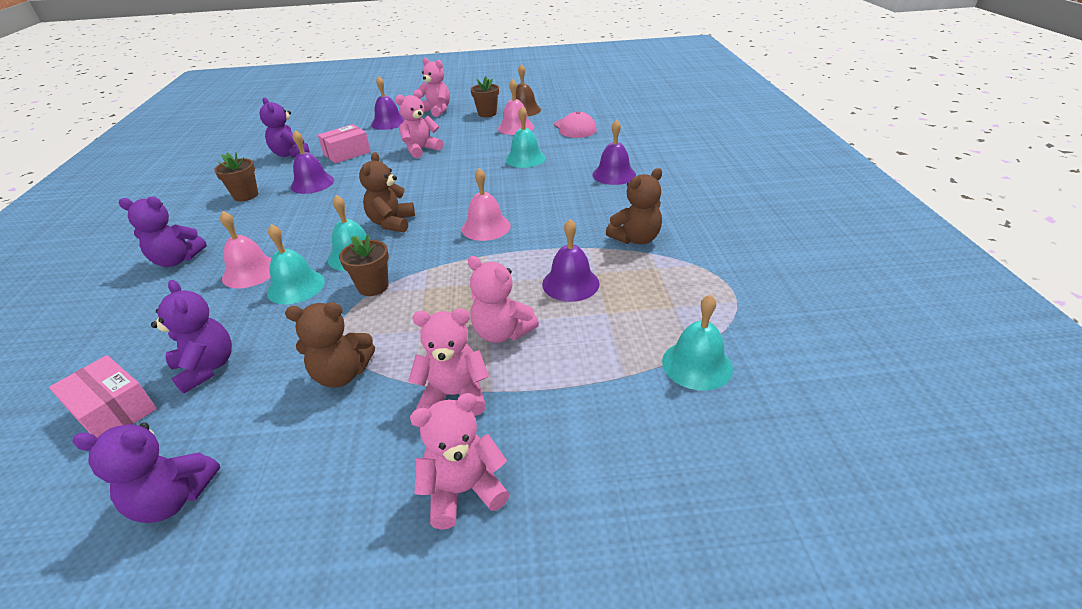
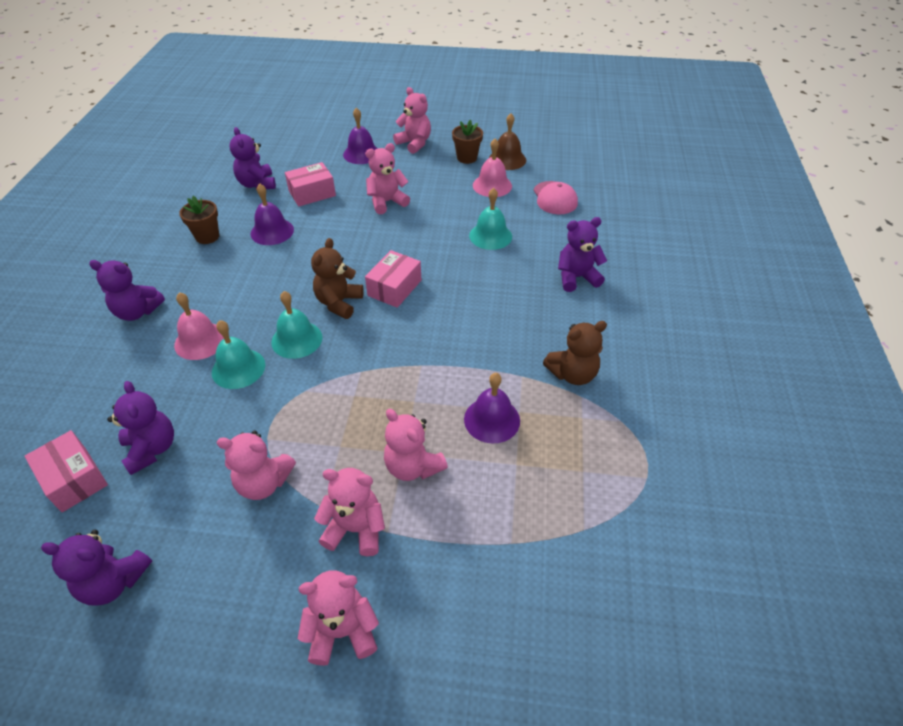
camera: 10 degrees right, 10 degrees up
(342, 374) = (264, 482): brown teddy bear -> pink teddy bear
(373, 286) = (307, 383): brown flower pot -> none
(445, 205) = (394, 288): none -> pink box
(486, 227) = (428, 327): pink bell -> none
(614, 174) = (576, 277): purple bell -> purple teddy bear
(697, 364) = (582, 545): turquoise bell -> none

